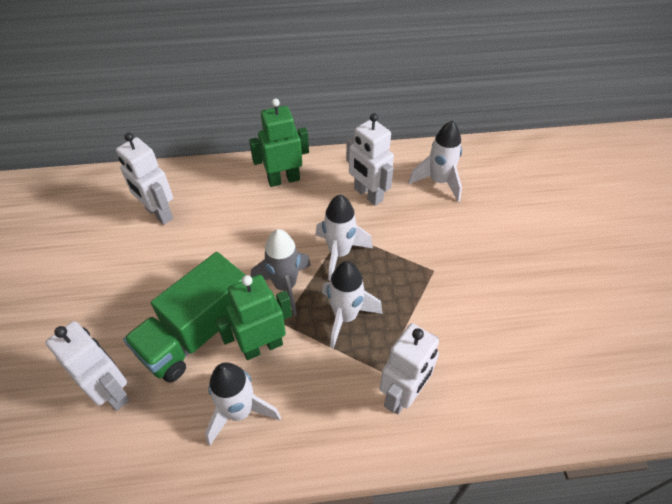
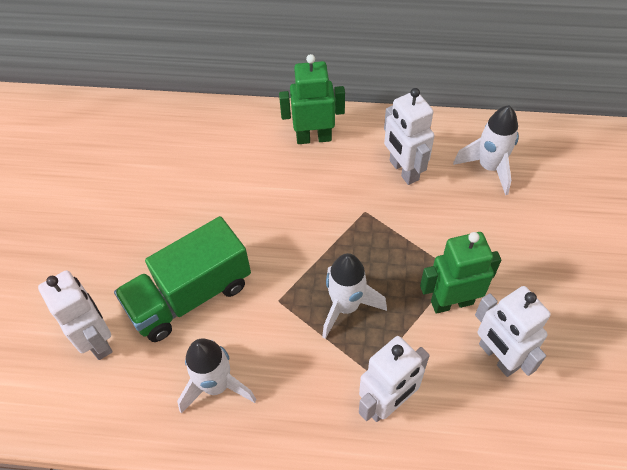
camera: 15 degrees right, 5 degrees up
(158, 213) = (174, 157): white robot -> white robot (497, 357)
(262, 346) = (252, 322): green robot -> green robot (451, 302)
(285, 286) = (290, 261): grey rocket -> none
(339, 253) = (356, 234): white rocket -> none

